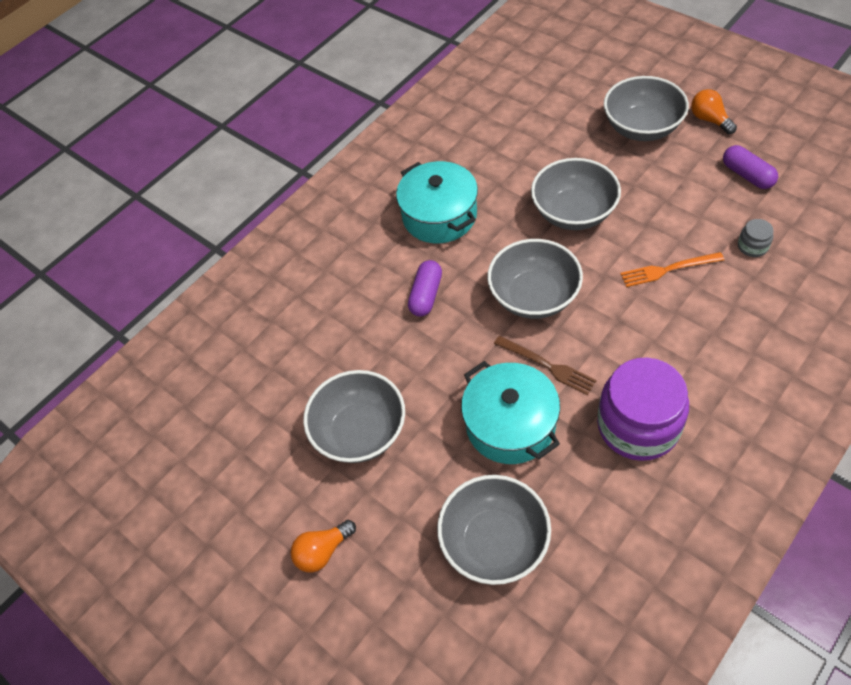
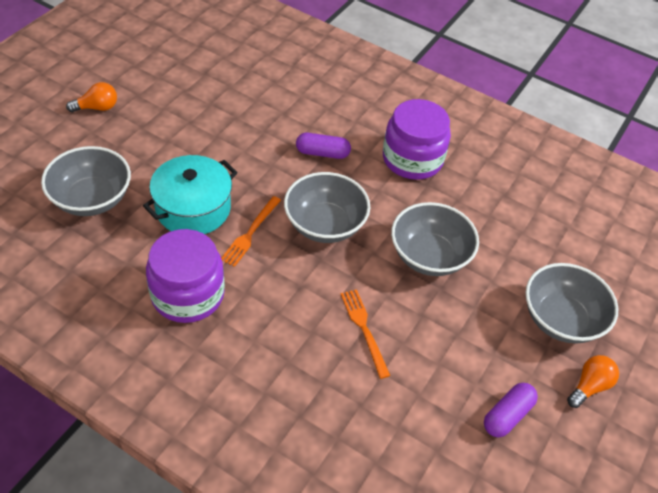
camera: 70 degrees right, 5 degrees down
(323, 551) = (97, 107): orange light bulb -> orange light bulb turned 120 degrees clockwise
(360, 432) = (191, 121): grey bowl -> none
(439, 216) = (412, 159): turquoise pot -> purple jar
(547, 365) = (250, 232): brown fork -> orange fork
(752, 246) = (402, 408): grey jar -> none

